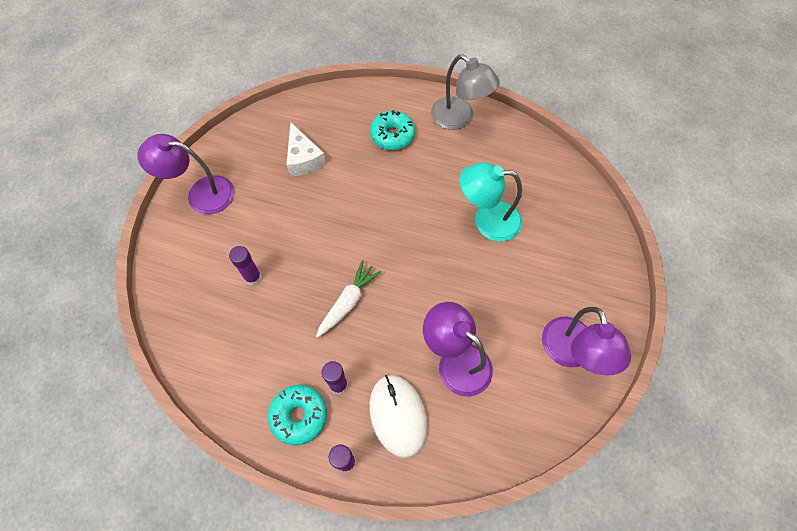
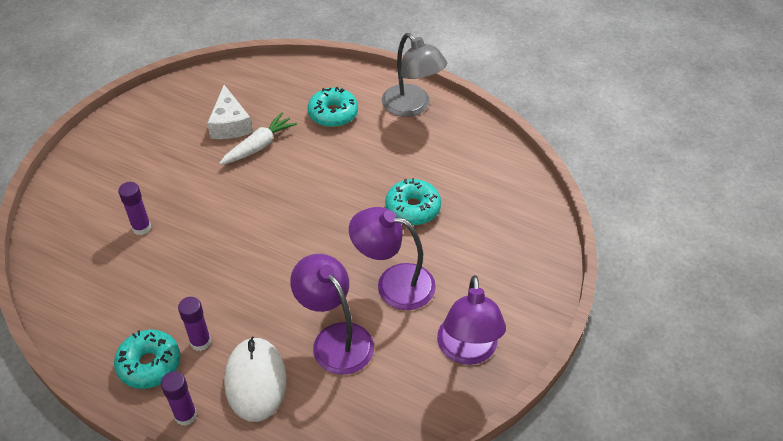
camera: 10 degrees right, 15 degrees down
(201, 194) = (112, 143): purple lamp -> purple lamp (393, 283)
(348, 302) = (236, 265): white carrot -> white carrot (259, 146)
(487, 220) = (413, 208): turquoise lamp -> turquoise donut

